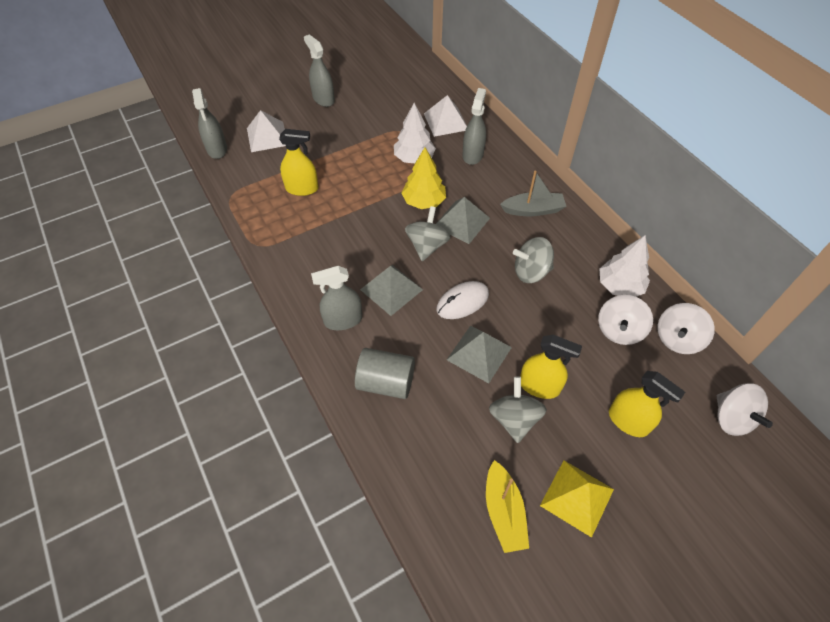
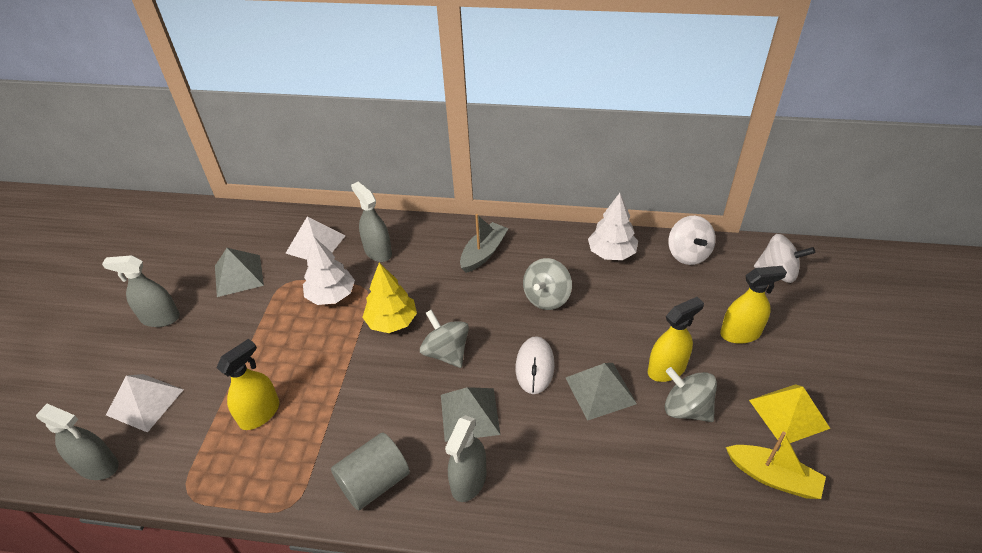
camera: 50 degrees left, 10 degrees down
(386, 382) = (574, 488): grey cylinder -> grey cylinder (374, 482)
(462, 222) = (445, 309): grey pyramid -> grey pyramid (239, 275)
(619, 330) = (653, 282): white spinning top -> none

